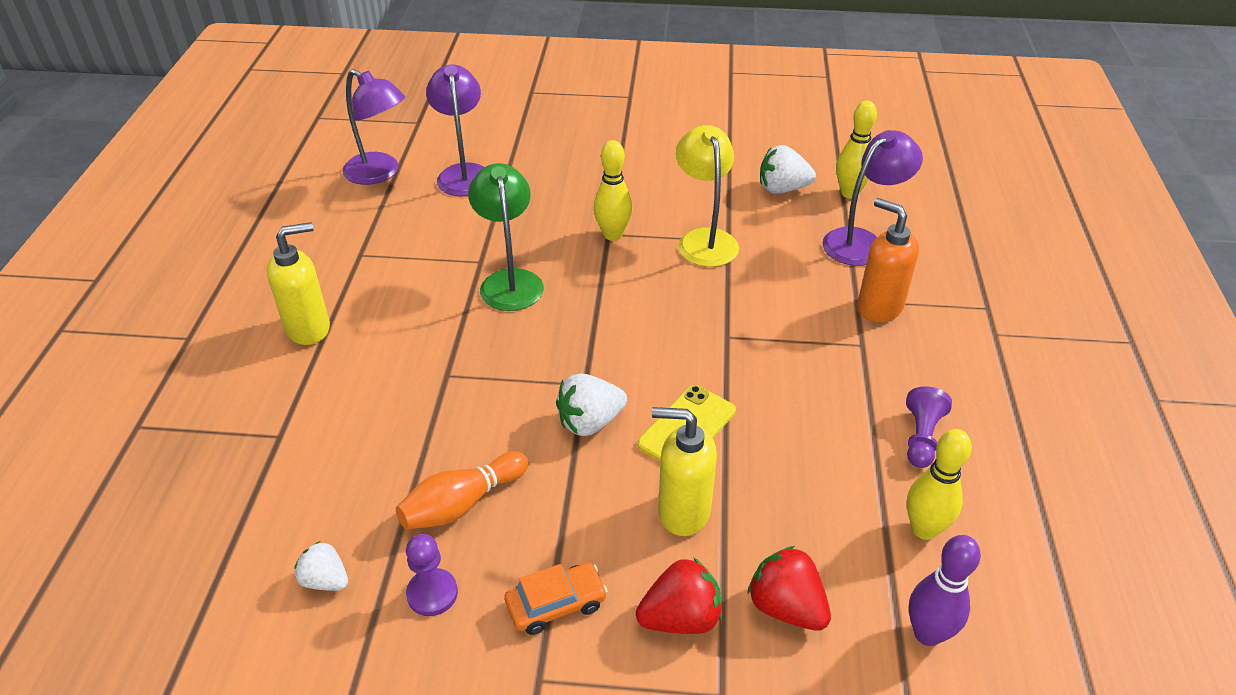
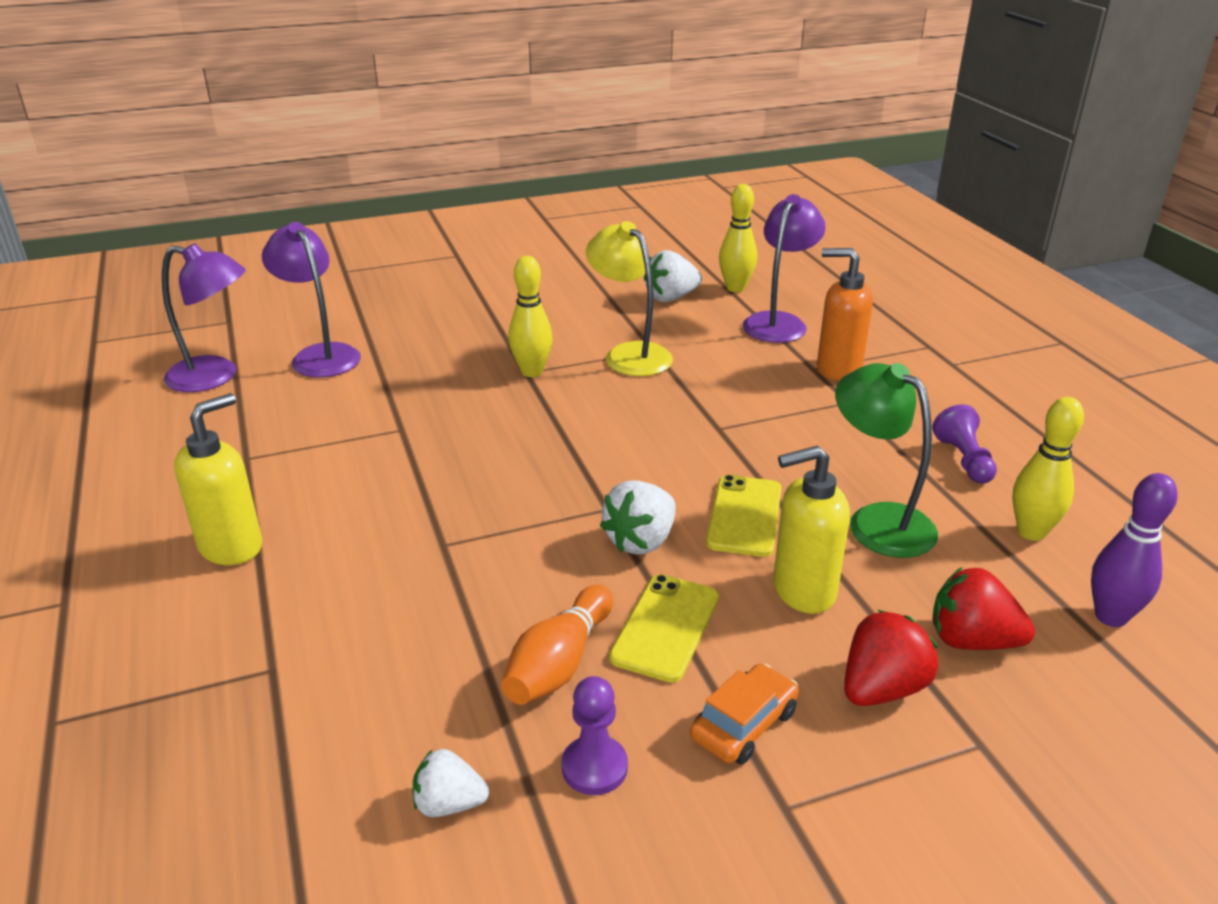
camera: 25 degrees left, 10 degrees down
(509, 281) = (449, 438): green lamp -> green lamp (877, 521)
(556, 503) = (665, 627): none -> yellow phone

